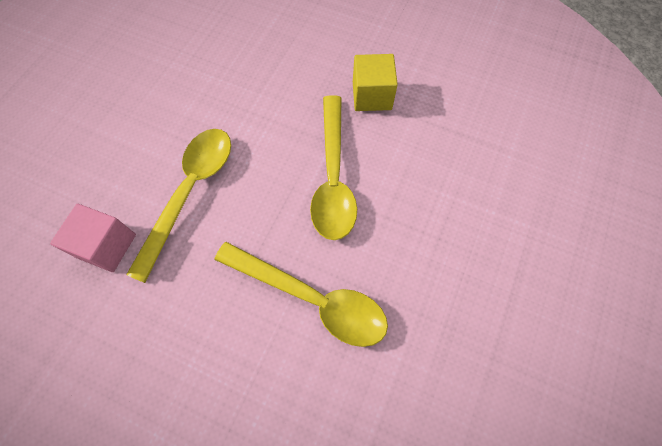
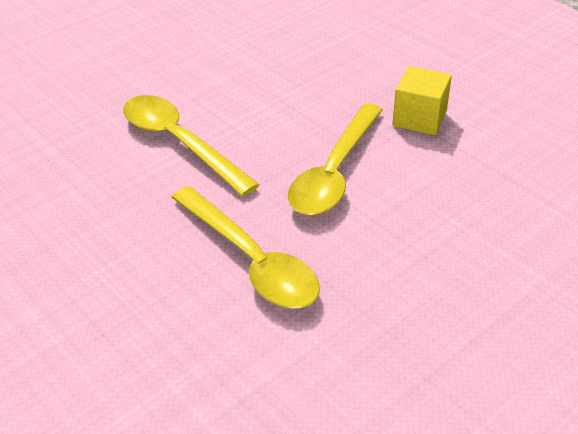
camera: 25 degrees right, 25 degrees down
(107, 246) = (77, 159): pink cube -> none
(190, 193) = (179, 143): yellow spoon -> yellow spoon turned 90 degrees counterclockwise

